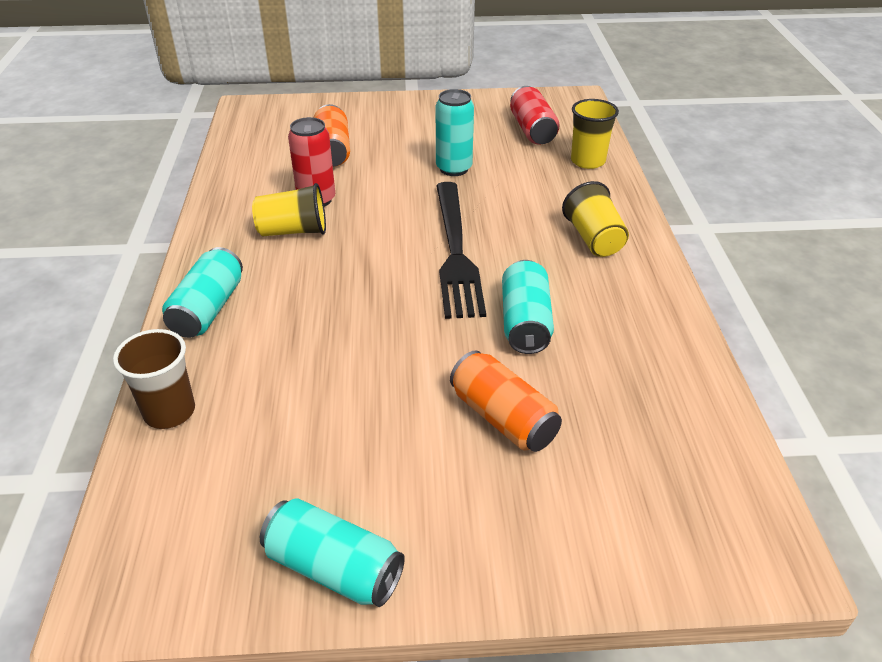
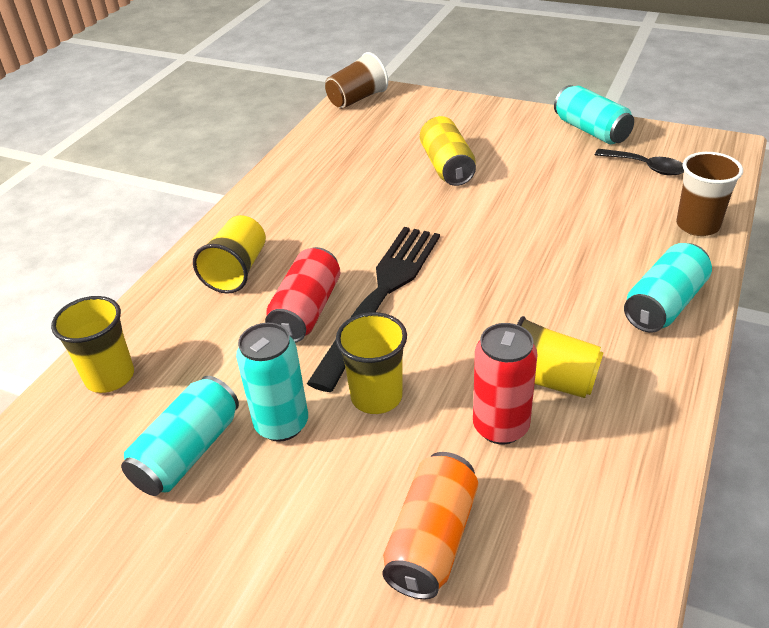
camera: 150 degrees left, 0 degrees up
(236, 500) = (646, 167): none -> black spoon
(407, 194) = (376, 396): none -> yellow cup
(503, 418) = (447, 166): orange can -> yellow can
(525, 322) = (376, 217): turquoise can -> turquoise can (188, 452)
(532, 130) = (98, 470): red can -> red can (306, 311)
(755, 529) = (357, 99): none -> brown cup

